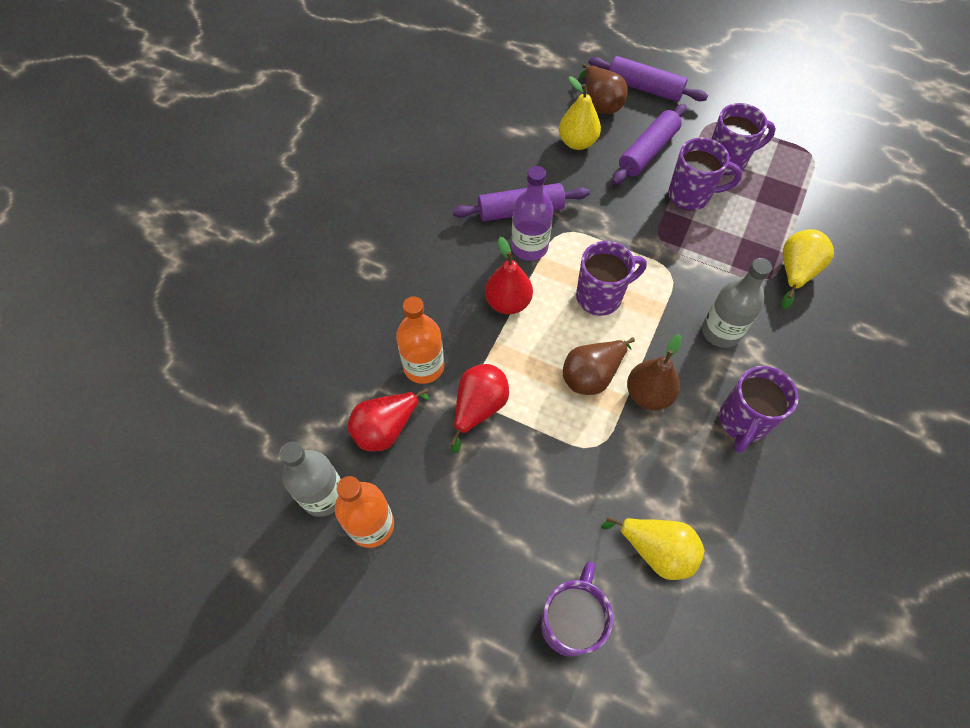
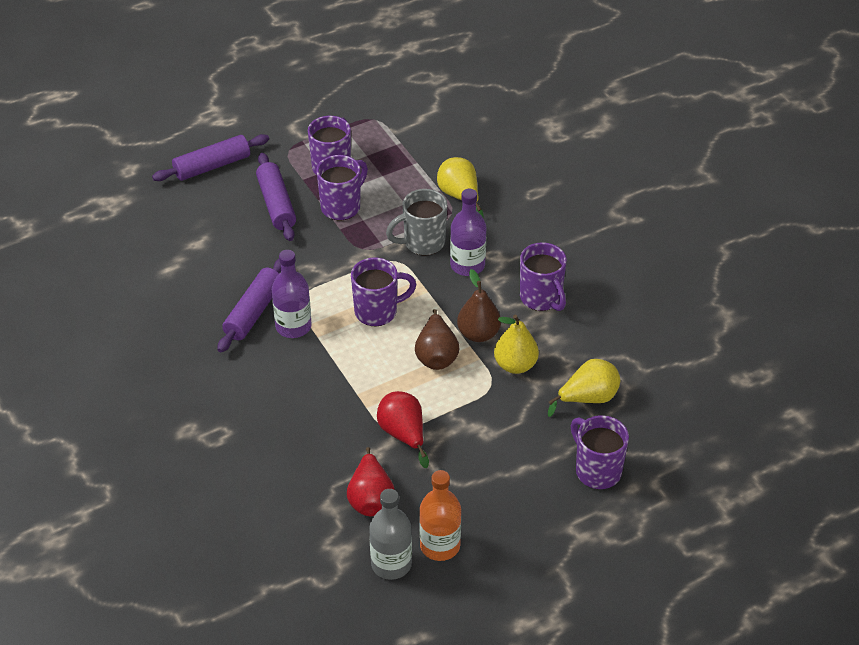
camera: 55 degrees left, 15 degrees down
(424, 366) = (338, 448): orange bottle -> none
(508, 302) = (331, 367): red pear -> none
(577, 142) = (223, 239): yellow pear -> yellow pear (515, 365)
(600, 104) = (199, 201): brown pear -> none
(600, 296) = (377, 311): purple mug -> purple mug turned 60 degrees clockwise
(711, 279) = (422, 243): none -> grey mug
(720, 331) = (467, 265): grey bottle -> purple bottle

